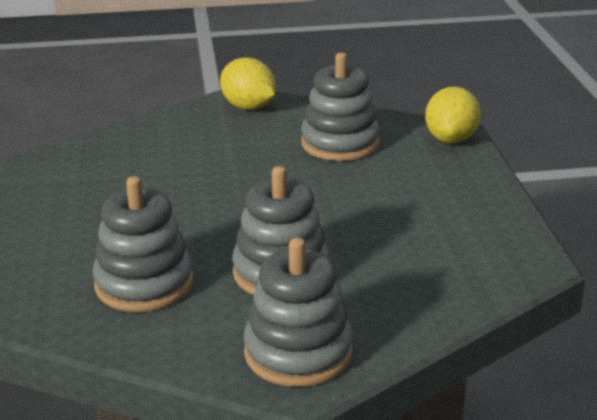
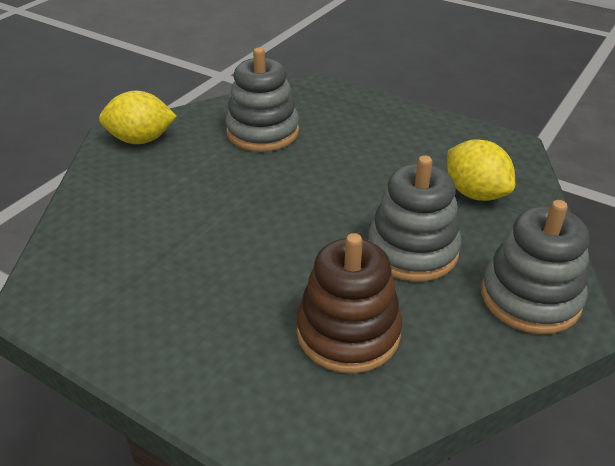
camera: 50 degrees left, 10 degrees up
(144, 284) = (348, 332): grey stacking toy -> brown stacking toy
(451, 139) = (323, 91): yellow lemon -> yellow lemon (475, 193)

